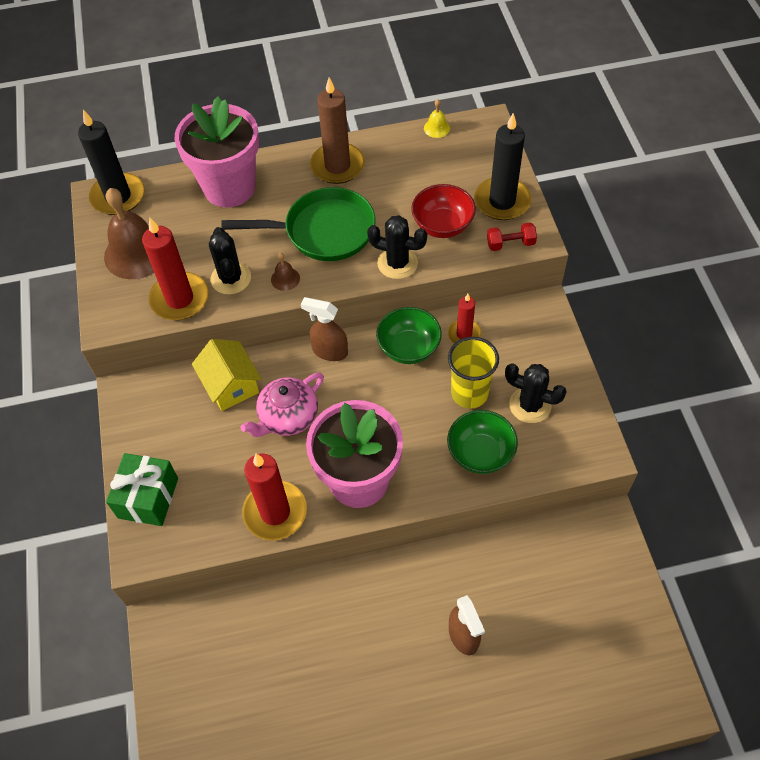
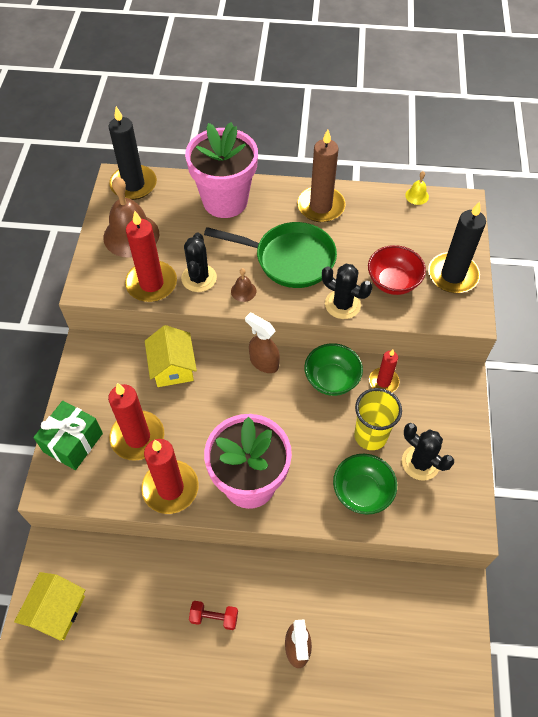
camera: 15 degrees right, 0 degrees up
(190, 685) = (56, 611): none -> yellow house
(219, 470) = (137, 437): none -> red candle
(288, 417) = (209, 409): pink teapot -> none
(510, 244) = (447, 315): red dumbbell -> red dumbbell (214, 617)

